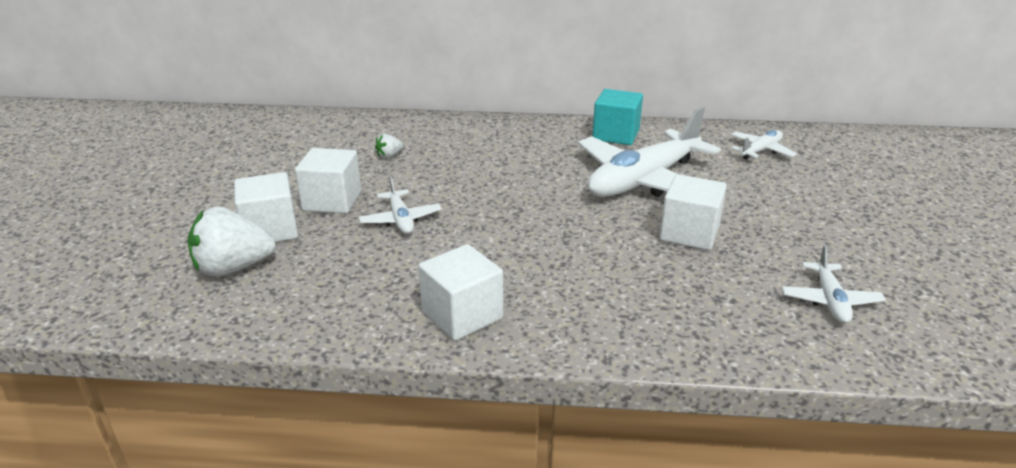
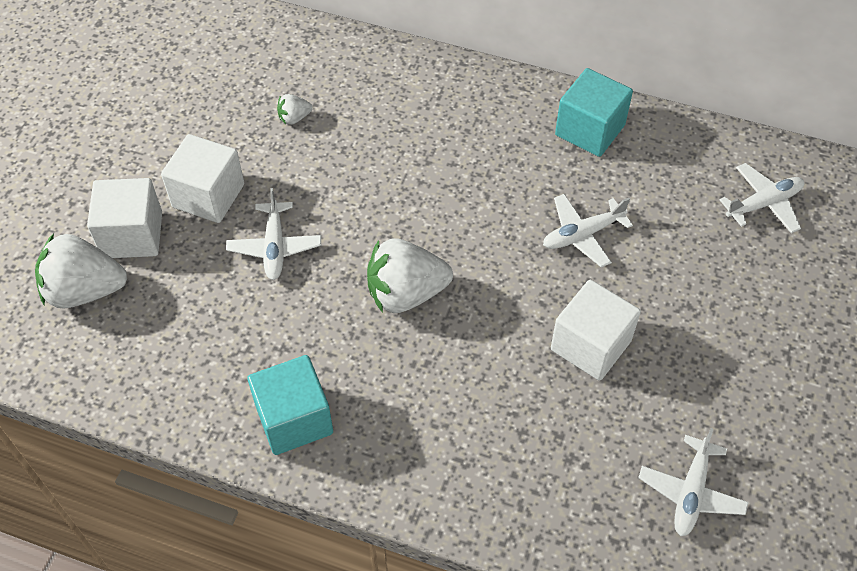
camera: 15 degrees right, 25 degrees up
(462, 315) = (294, 419): white cube -> turquoise cube
(524, 228) = (406, 293): none -> white strawberry
(643, 181) = (582, 235): white plane -> white plane, size x0.46

